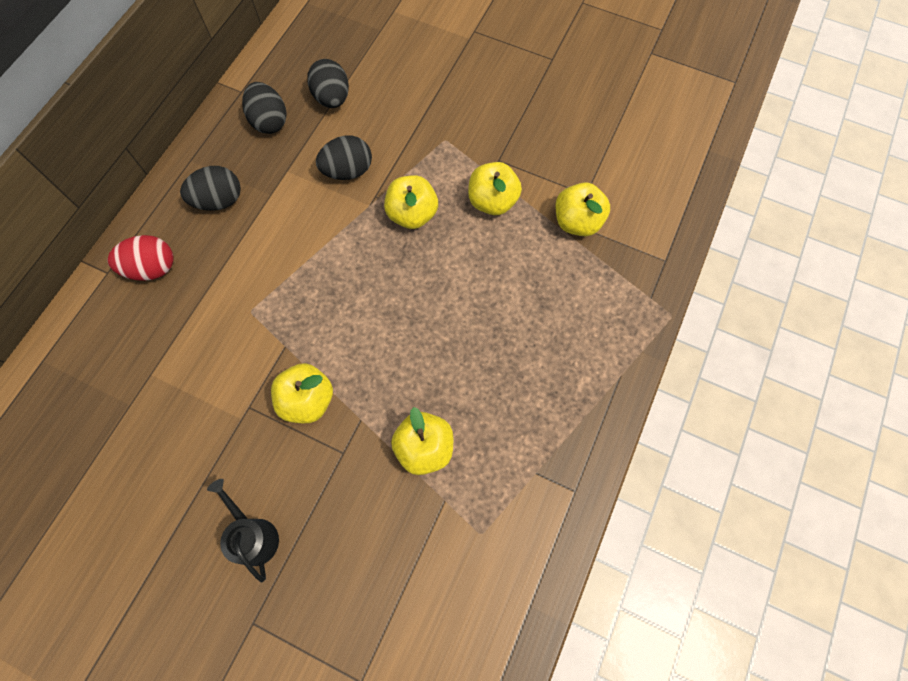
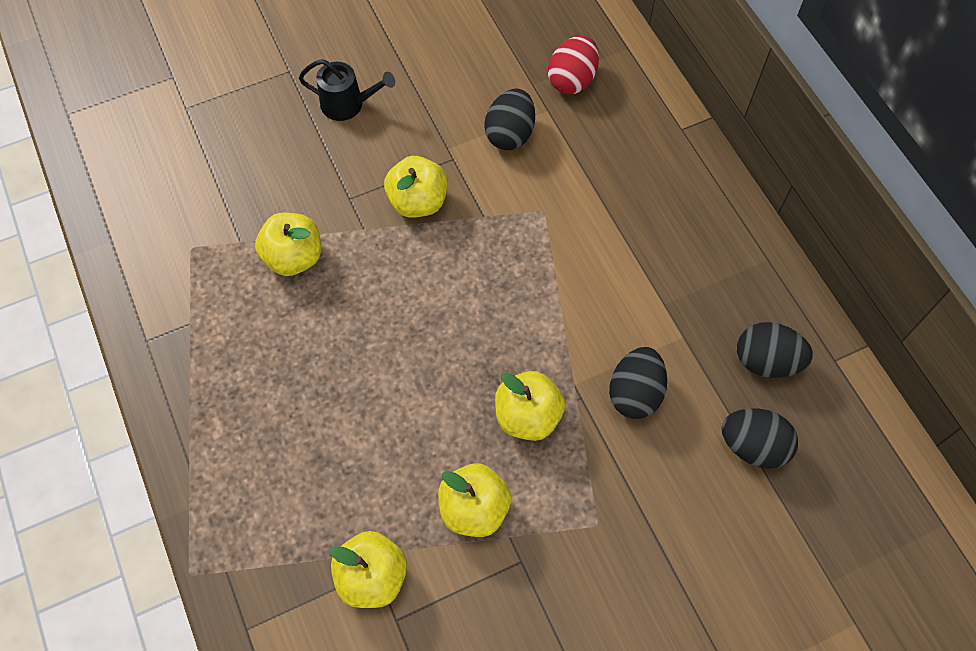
camera: 130 degrees right, 5 degrees down
(152, 268) = (656, 163): red egg -> red egg (572, 80)
(219, 201) = (692, 255): black egg -> black egg (510, 134)

